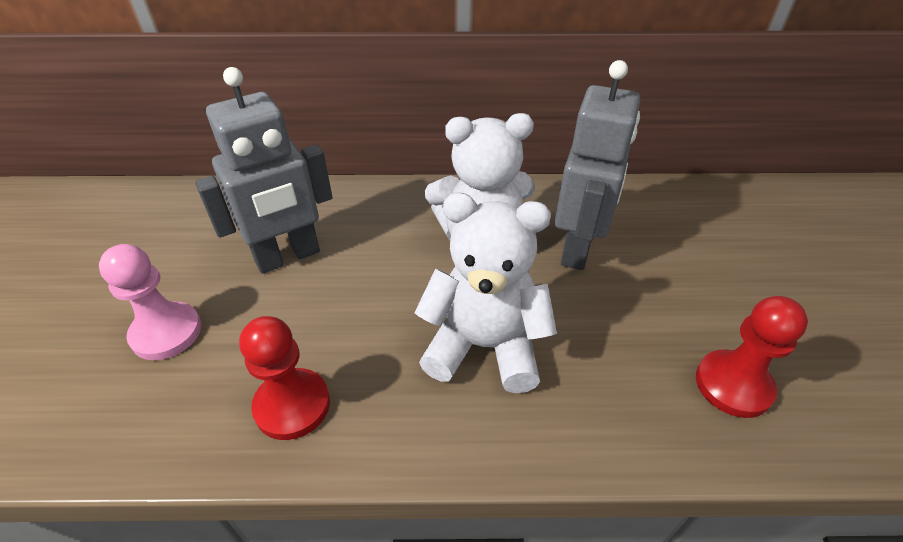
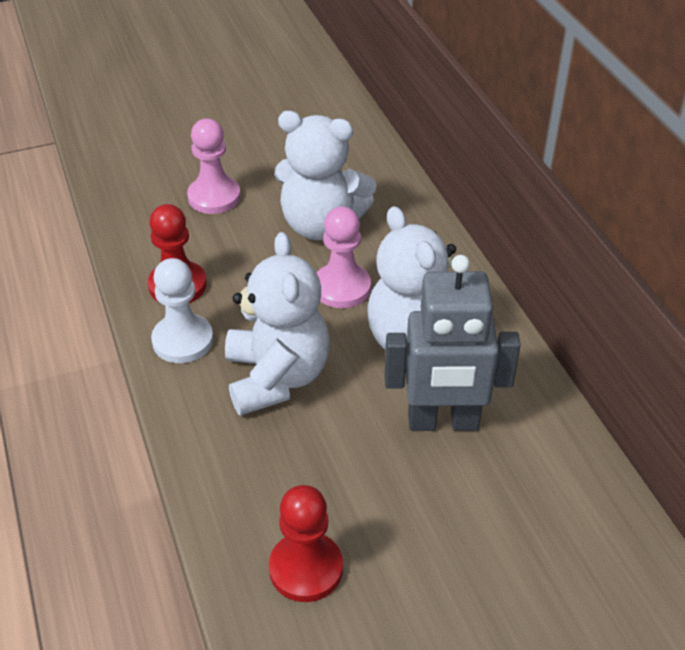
camera: 70 degrees right, 0 degrees up
(288, 257) = (321, 225): grey robot -> white teddy bear
(386, 266) = (342, 288): none -> pink pawn
(389, 421) = (183, 340): none -> white pawn

